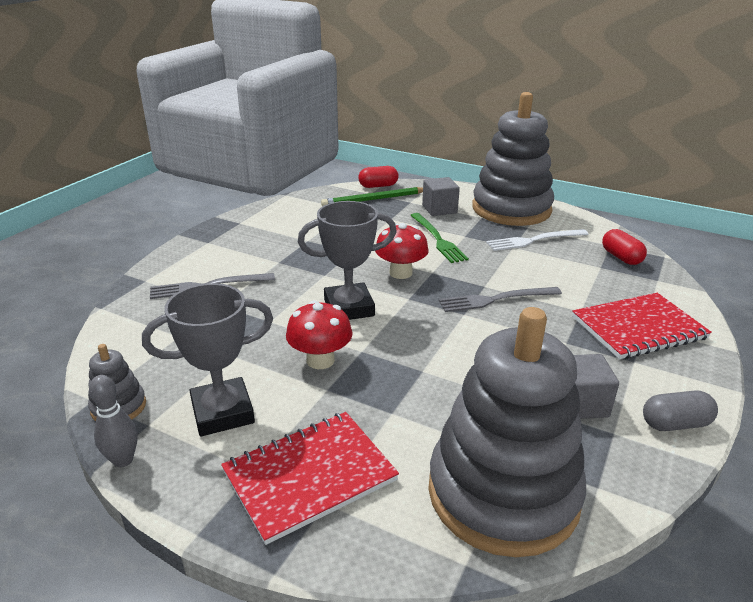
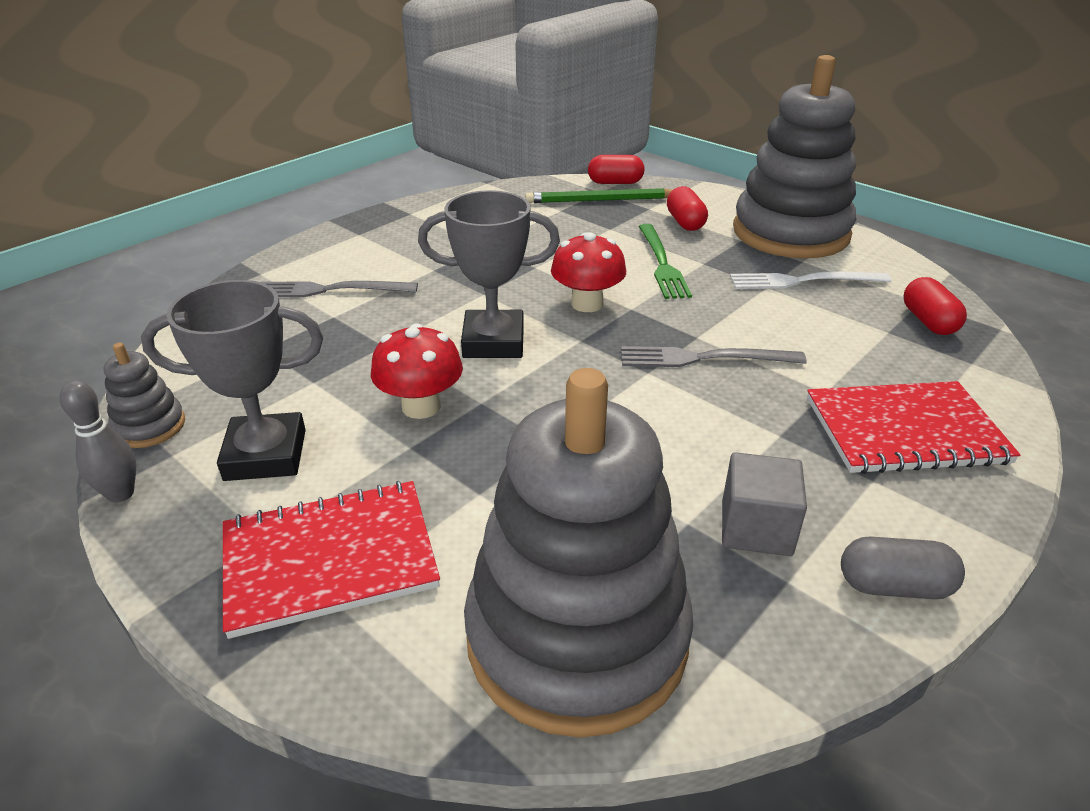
camera: 15 degrees right, 5 degrees up
(439, 209) = (685, 222): grey cube -> red capsule

